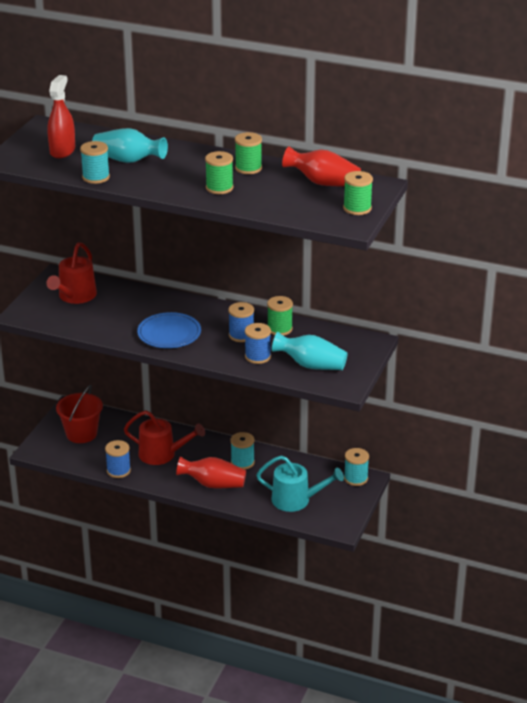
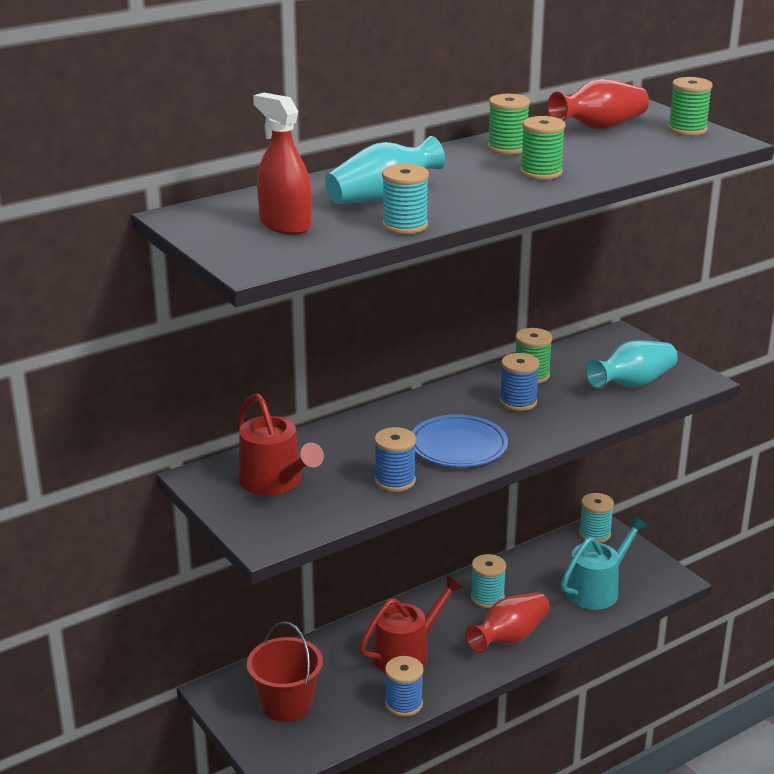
camera: 55 degrees left, 5 degrees down
(257, 356) = (578, 408): blue spool -> blue spool (395, 481)

